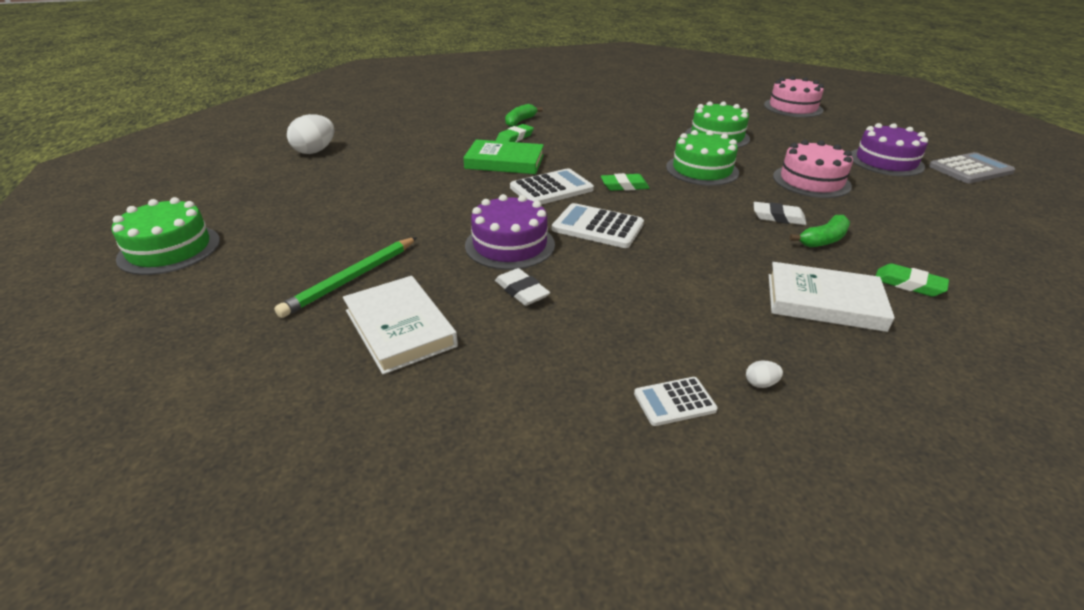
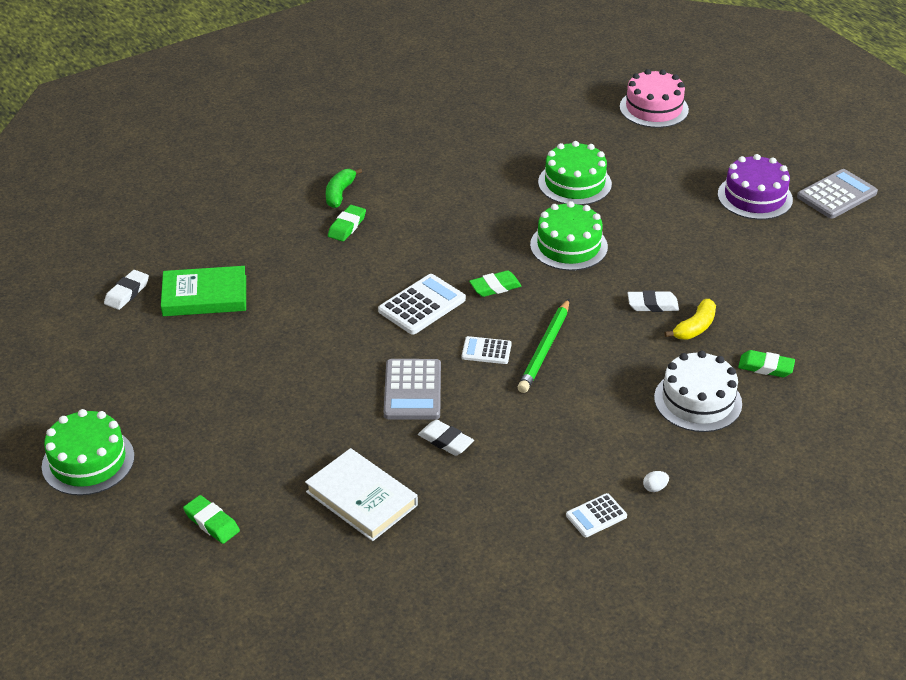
camera: 15 degrees left, 5 degrees up
(228, 321) = (212, 523): none -> green eraser
(315, 151) = (127, 293): white egg -> white eraser
(351, 279) = (288, 459): green pencil -> green pencil (545, 349)
(504, 162) = (354, 271): green book -> green book (205, 296)
(510, 245) = (412, 390): purple cake -> grey calculator
(597, 227) = (486, 351): white calculator -> white calculator, size x0.59
(811, 181) = (681, 244): pink cake -> none
(823, 240) = (695, 327): green banana -> yellow banana
(824, 302) = (697, 401): white book -> white cake

